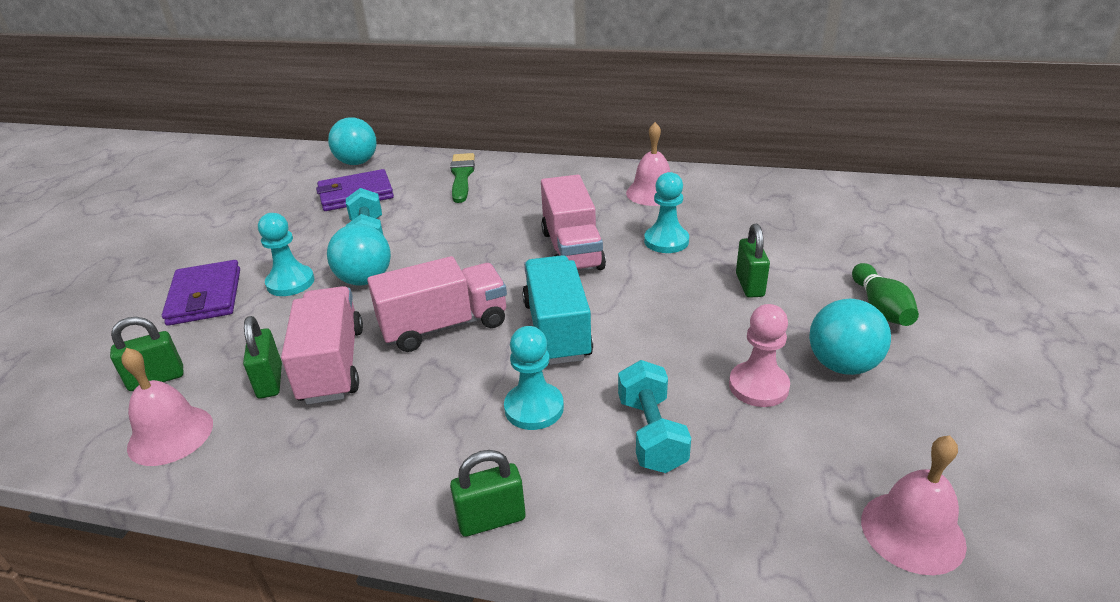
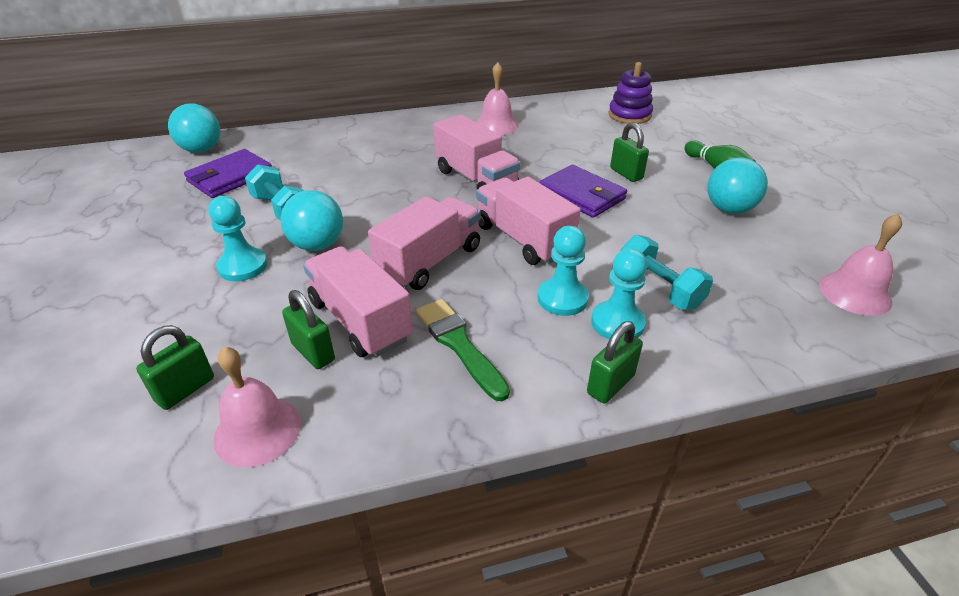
camera: 30 degrees left, 5 degrees up
(205, 297) = (159, 303): purple wallet -> purple wallet (582, 195)
(462, 176) = (321, 142): green brush -> green brush (459, 345)
(556, 330) = (523, 239): turquoise truck -> pink truck
(666, 241) = (540, 157): turquoise pawn -> turquoise pawn (617, 323)
(758, 386) = (694, 237): pink pawn -> none
(828, 212) = (629, 115): none -> purple stacking toy

